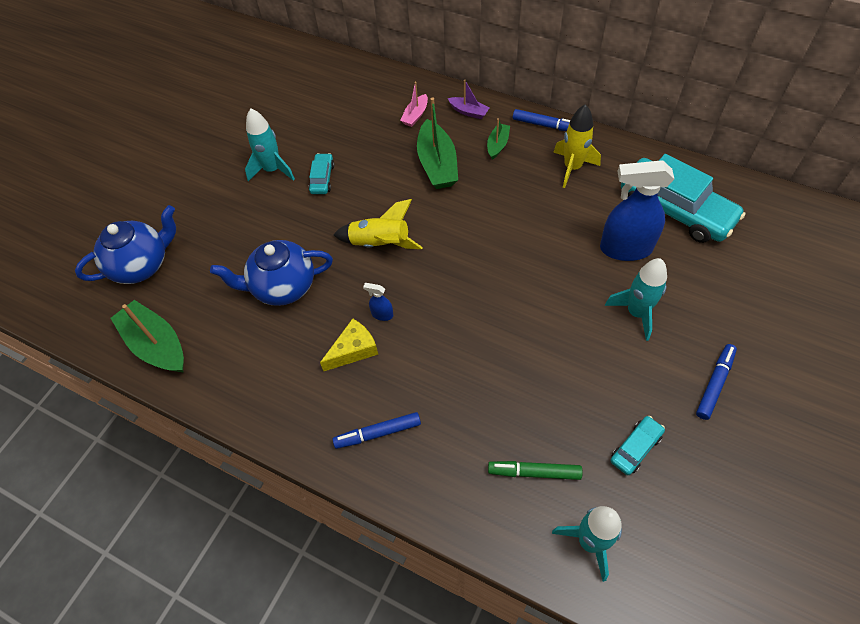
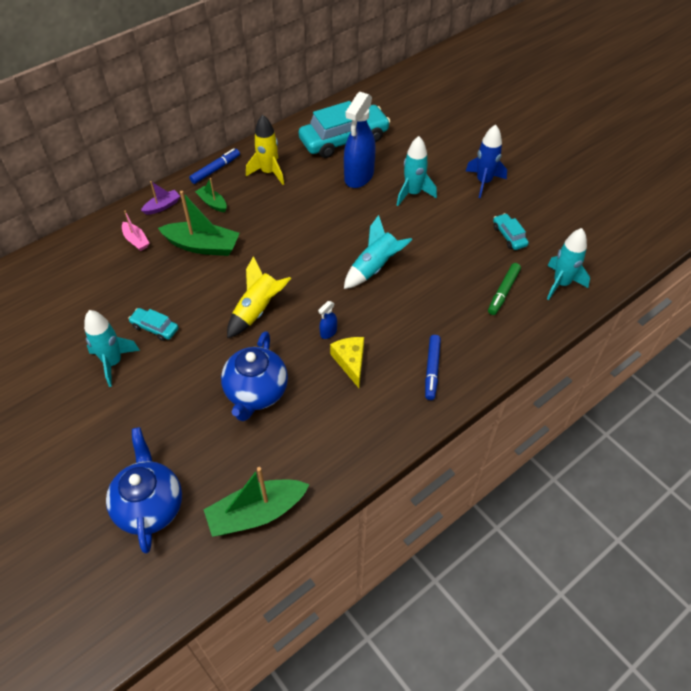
camera: 70 degrees left, 5 degrees down
(494, 320) = (374, 267): none -> turquoise rocket
(714, 384) = (483, 182): blue marker -> blue rocket

